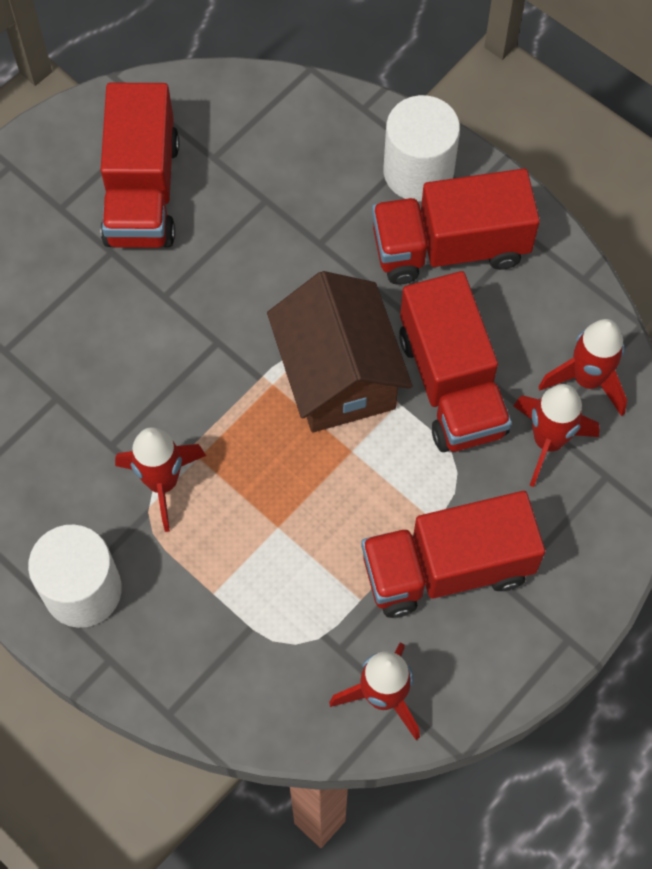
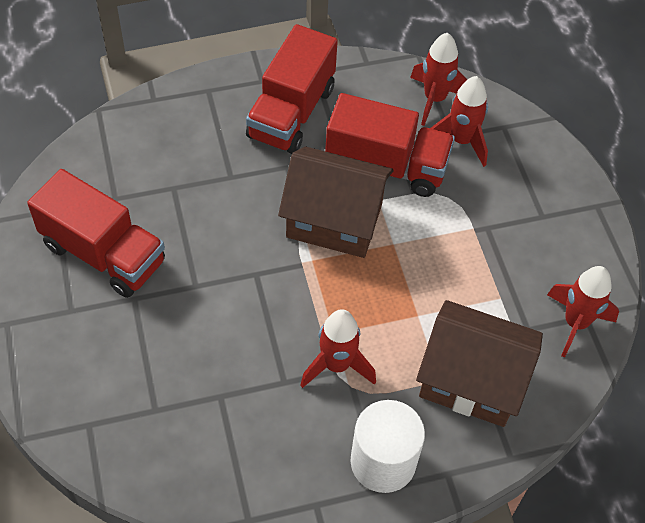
camera: 60 degrees left, 10 degrees down
(234, 625) = (471, 380): none -> brown house
(418, 171) = (225, 98): white cylinder -> none
(447, 568) = (510, 239): red truck -> none

